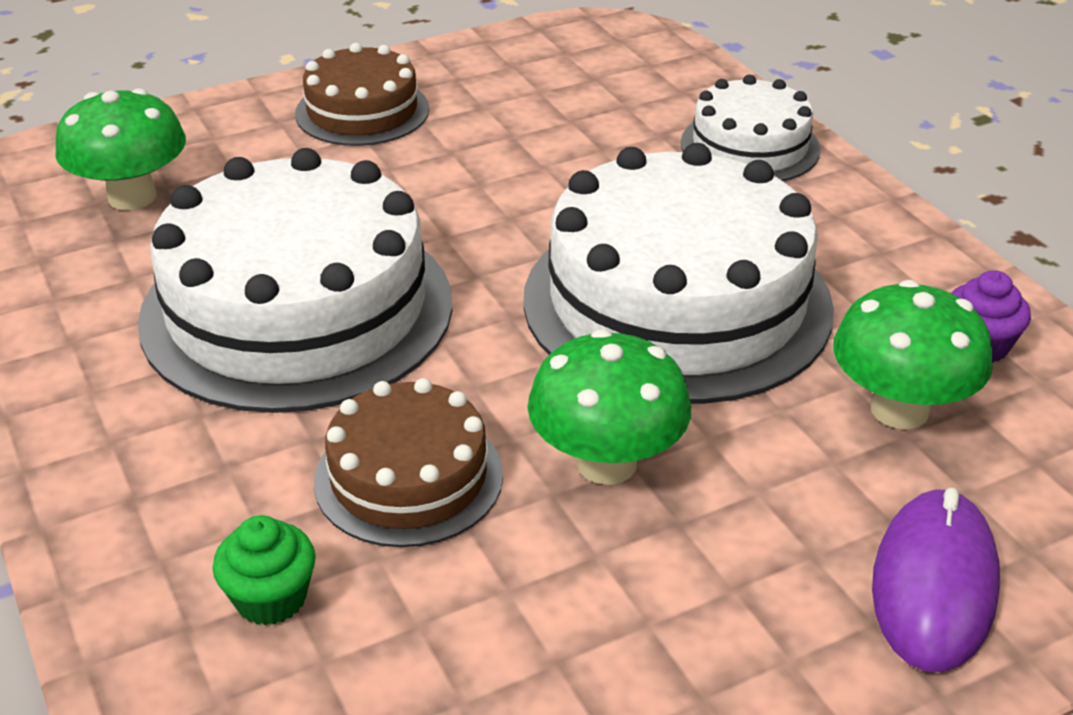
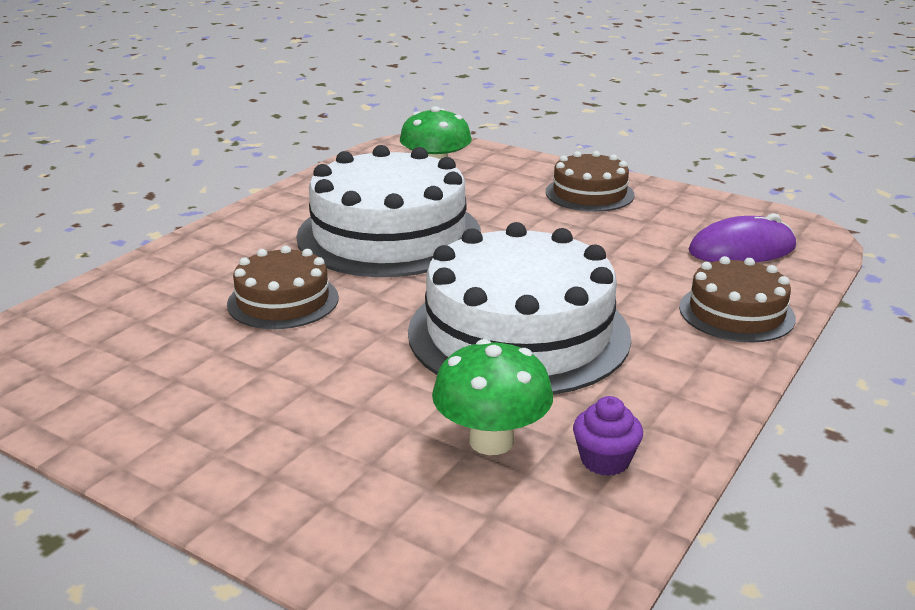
camera: 60 degrees right, 10 degrees down
(271, 598) = (173, 295): green cupcake -> none
(606, 463) = (341, 351): green mushroom -> none
(750, 146) = (736, 313): white cake -> brown cake
(934, 585) = (319, 493): purple mouse -> purple mouse (742, 250)

